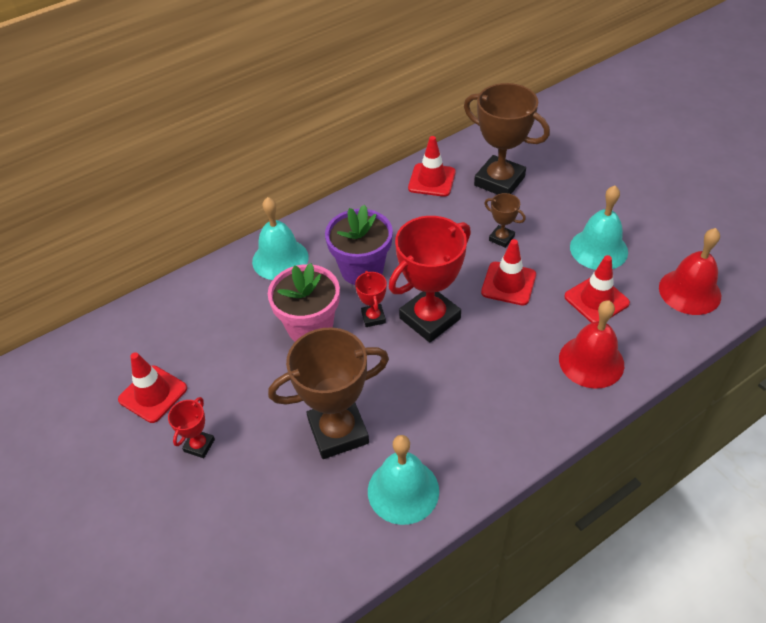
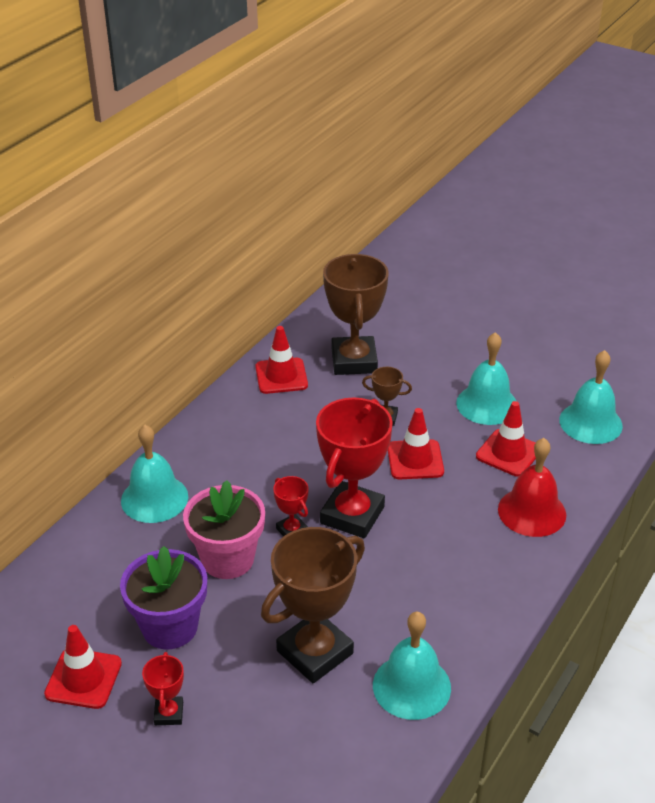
camera: 25 degrees left, 10 degrees down
(362, 269) = (253, 485): purple flower pot -> purple flower pot (169, 627)
(499, 181) = (354, 361): brown trophy -> brown trophy turned 75 degrees clockwise
(689, 291) = (590, 422): red bell -> turquoise bell

